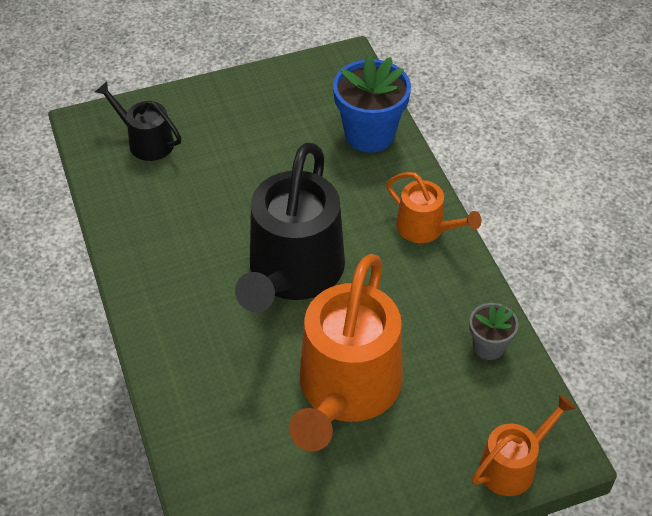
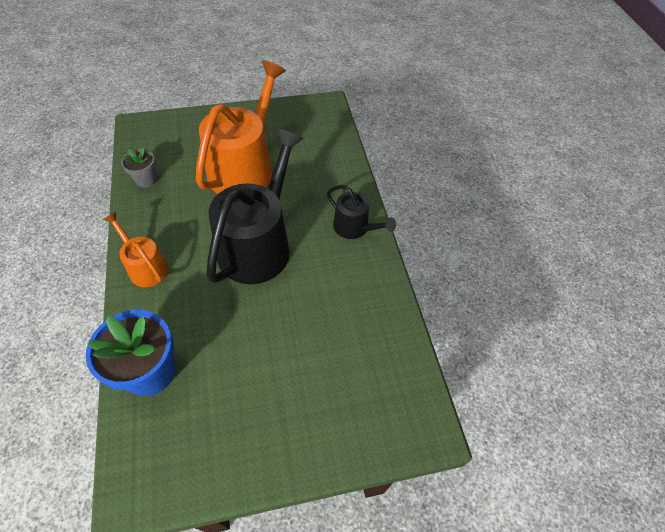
camera: 175 degrees left, 5 degrees up
(146, 142) = (367, 394): black watering can -> black watering can (354, 227)
(512, 466) = (168, 122): orange watering can -> none

